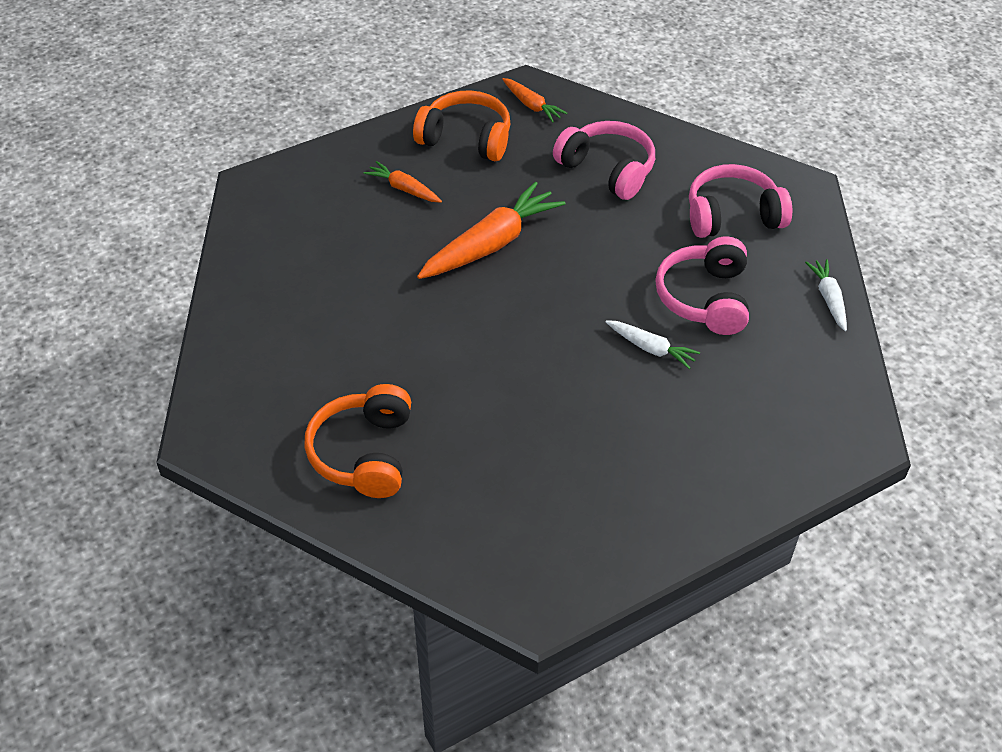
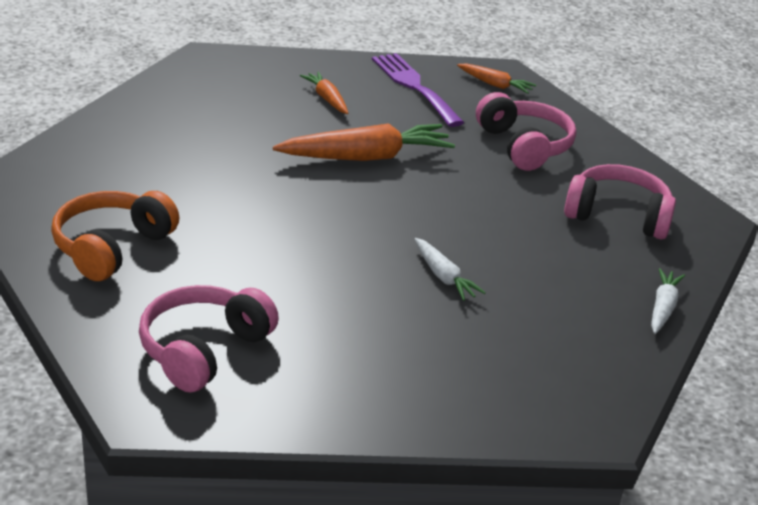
camera: 25 degrees right, 15 degrees down
(466, 138) = (414, 86): orange headphones -> purple fork
(532, 105) = (495, 85): orange carrot -> orange carrot turned 45 degrees counterclockwise
(705, 298) = (533, 262): pink headphones -> pink headphones (204, 350)

